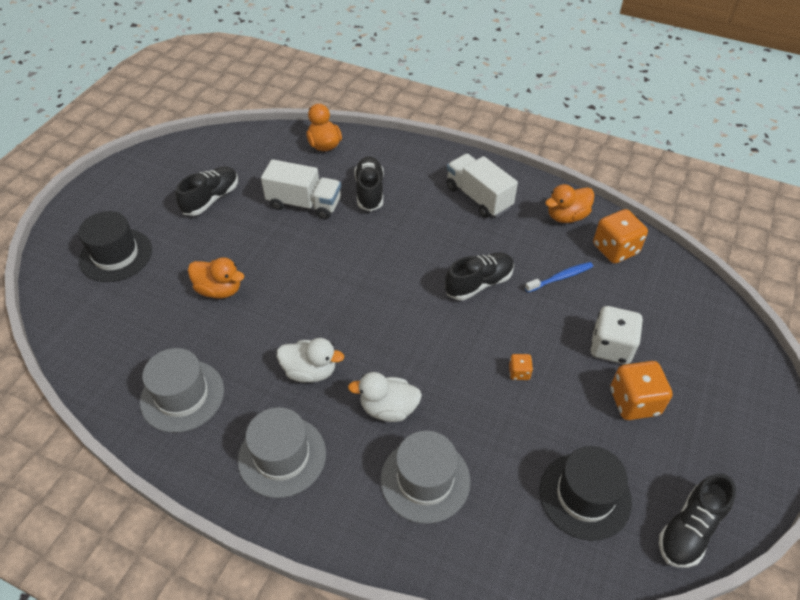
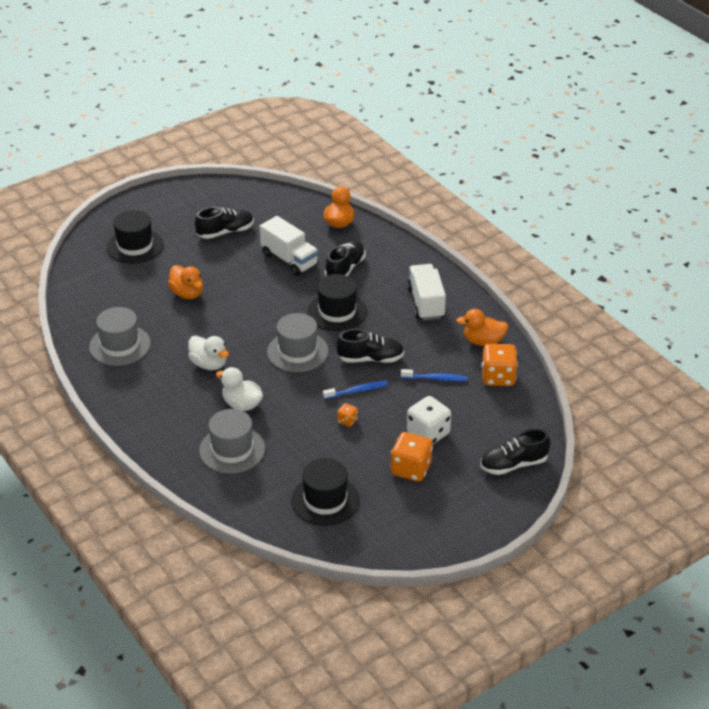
camera: 30 degrees right, 10 degrees down
(282, 456) = (155, 401): grey hat -> grey hat (297, 352)
(400, 243) = (337, 312): none -> black hat
(497, 329) = (357, 391): none -> blue toothbrush
(689, 529) = (375, 545): black shoe -> black shoe (513, 464)

